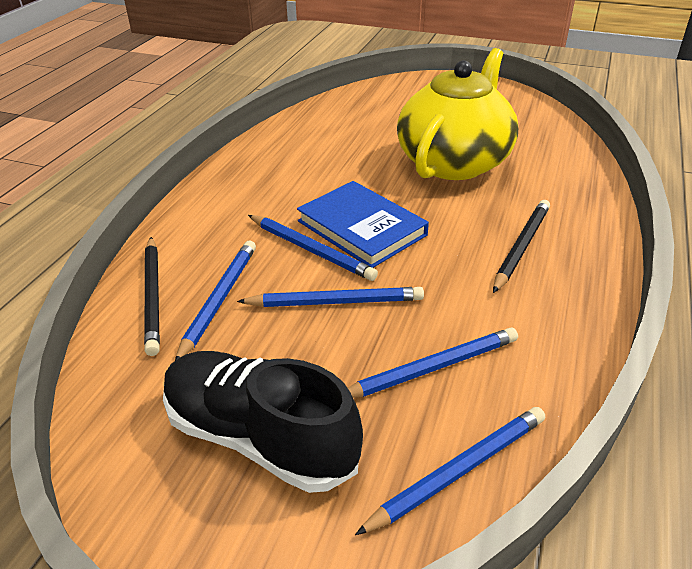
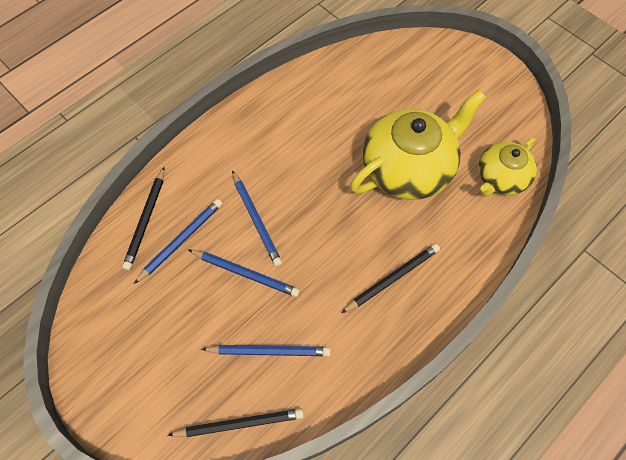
camera: 25 degrees right, 25 degrees up
(259, 437) = (155, 353): black shoe -> none
(361, 228) = (300, 213): blue book -> none
(458, 471) = (239, 424): blue pencil -> black pencil
(553, 144) = (501, 178): none -> yellow teapot

